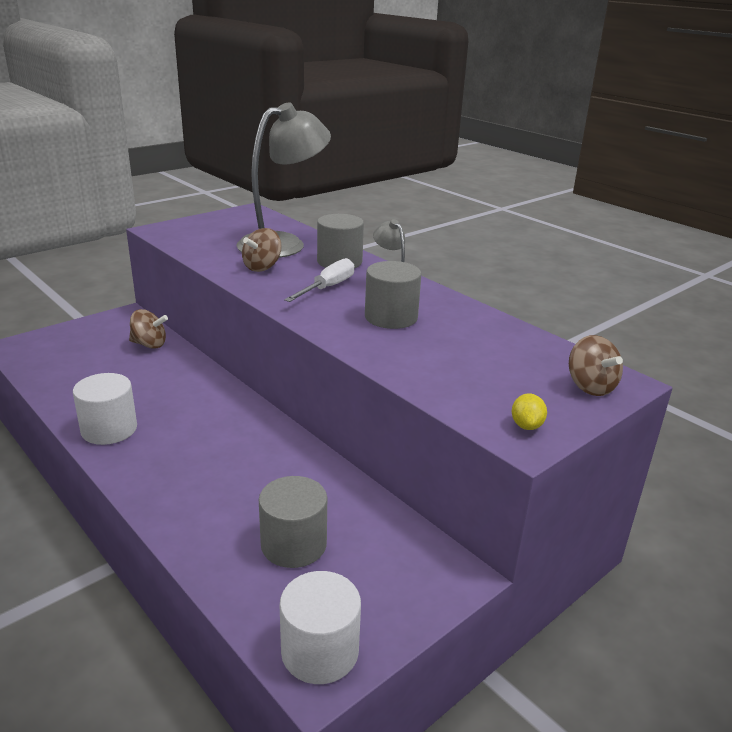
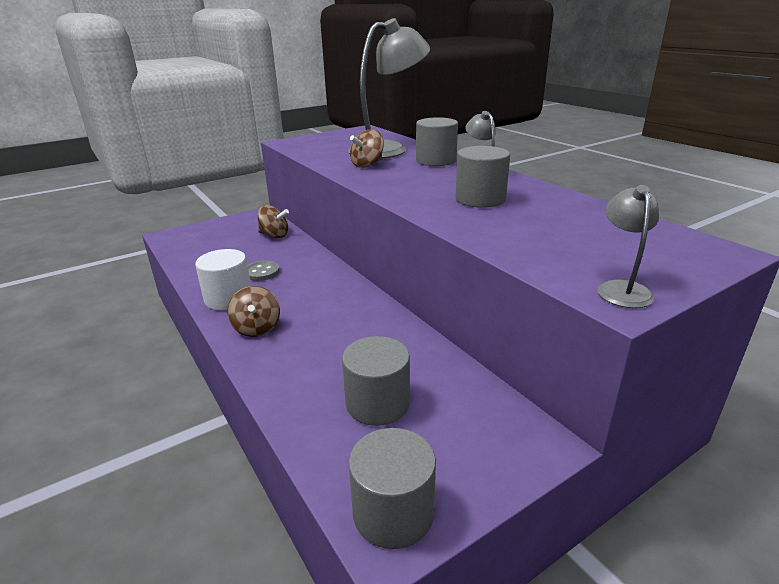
camera: 10 degrees right, 0 degrees up
(142, 394) = (262, 272): none -> grey button
(320, 651) = (393, 512): white cylinder -> grey cylinder
(328, 287) = (423, 178): white screwdriver -> none
(526, 426) = (621, 289): yellow lemon -> grey lamp
(590, 387) = (688, 256): brown spinning top -> brown spinning top (257, 328)

